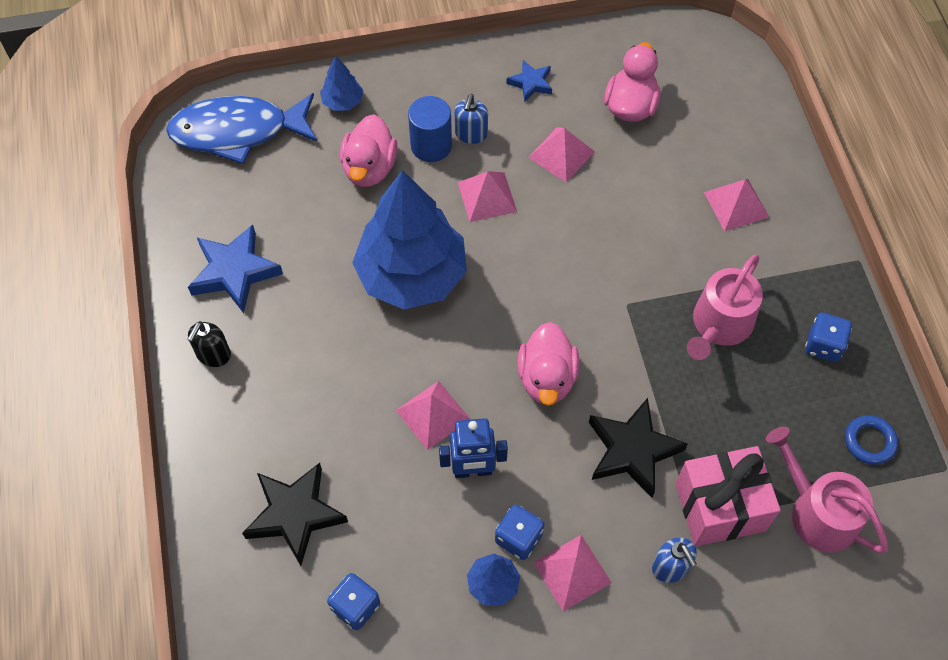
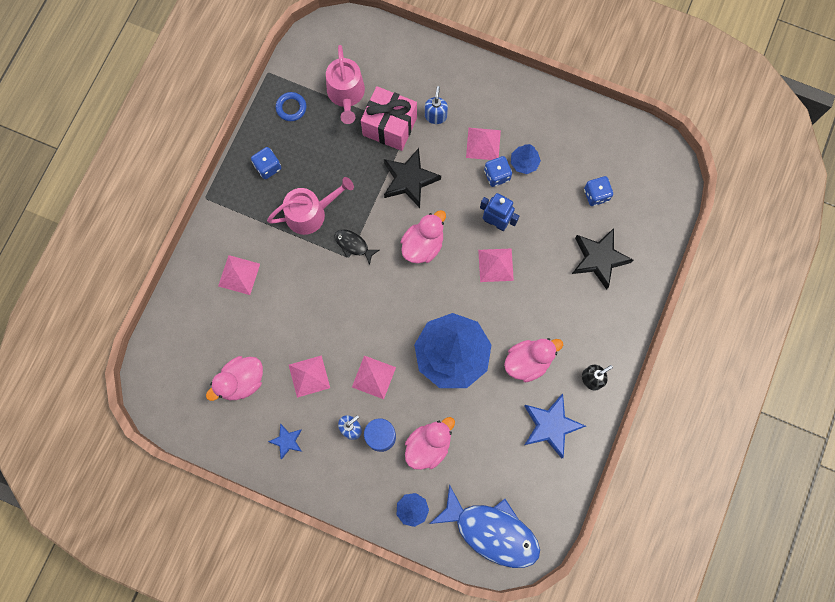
camera: 145 degrees left, 15 degrees up
(310, 325) = (528, 361): none -> pink duck
(633, 322) = (353, 245): none -> black fish

